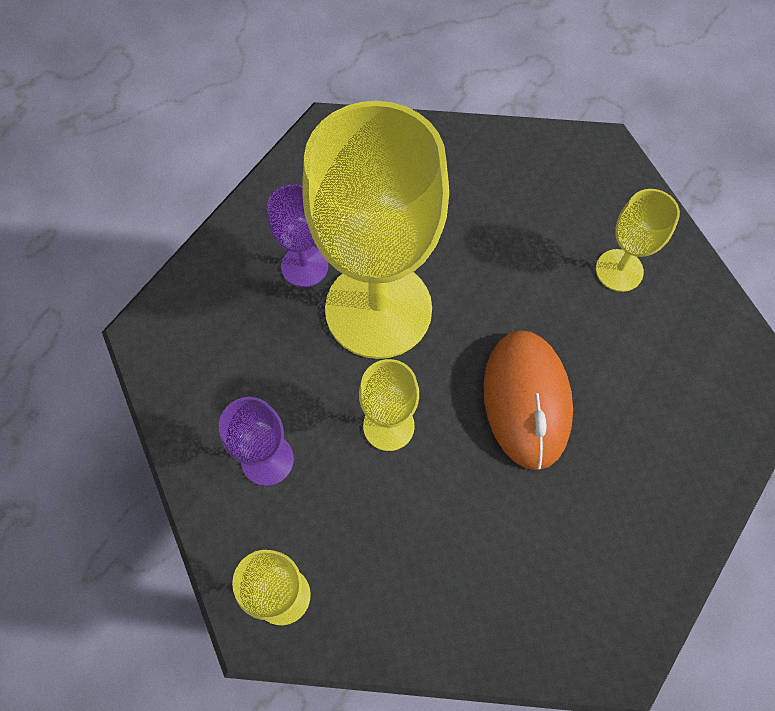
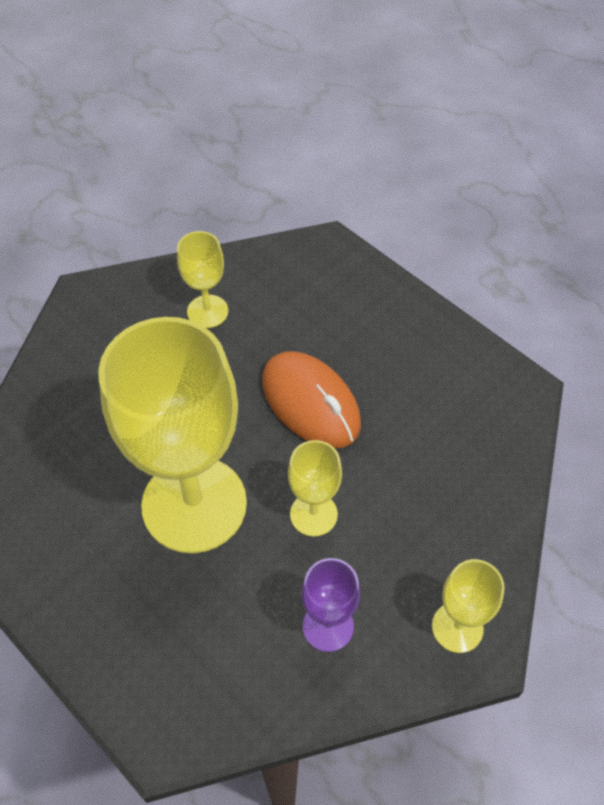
camera: 80 degrees left, 10 degrees down
(304, 266) = (127, 565): purple goblet -> none
(526, 400) = (310, 403): orange mouse -> orange mouse turned 45 degrees clockwise

